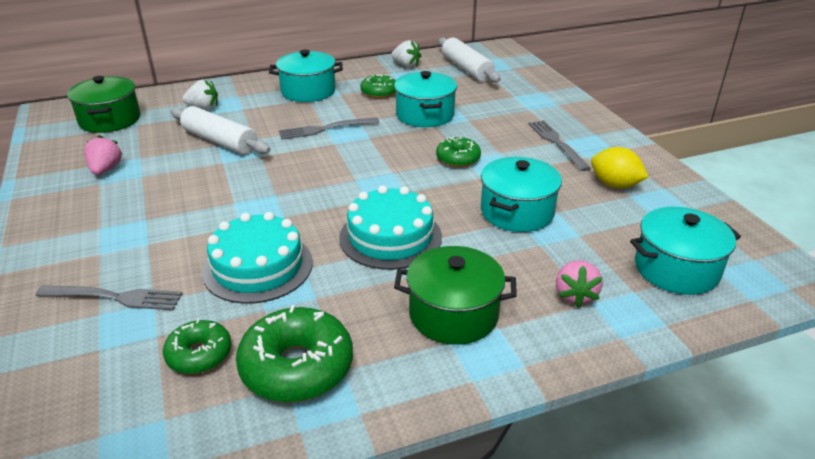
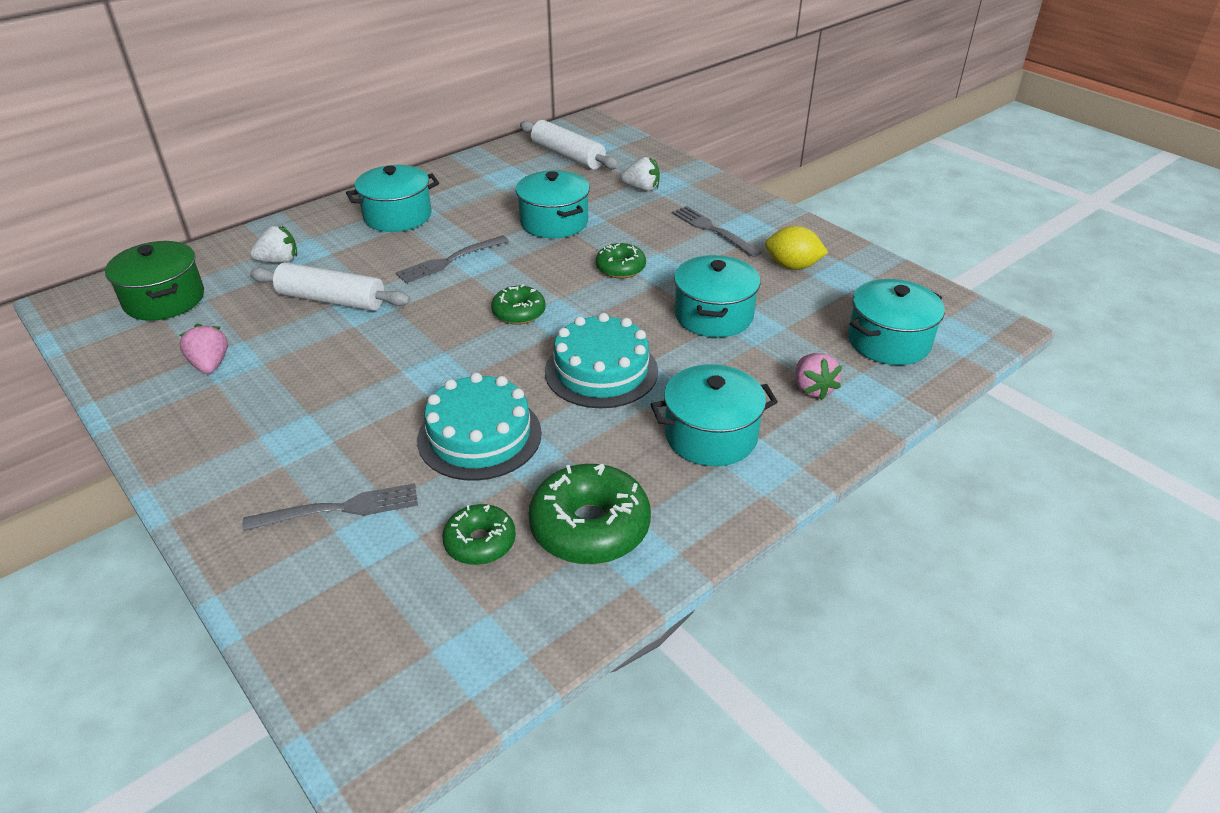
camera: 20 degrees left, 5 degrees up
(379, 92) = (484, 203): green donut -> green donut (519, 312)
(406, 65) = (495, 162): white strawberry -> white strawberry (641, 189)
(453, 314) = (710, 435): green pot -> turquoise pot

